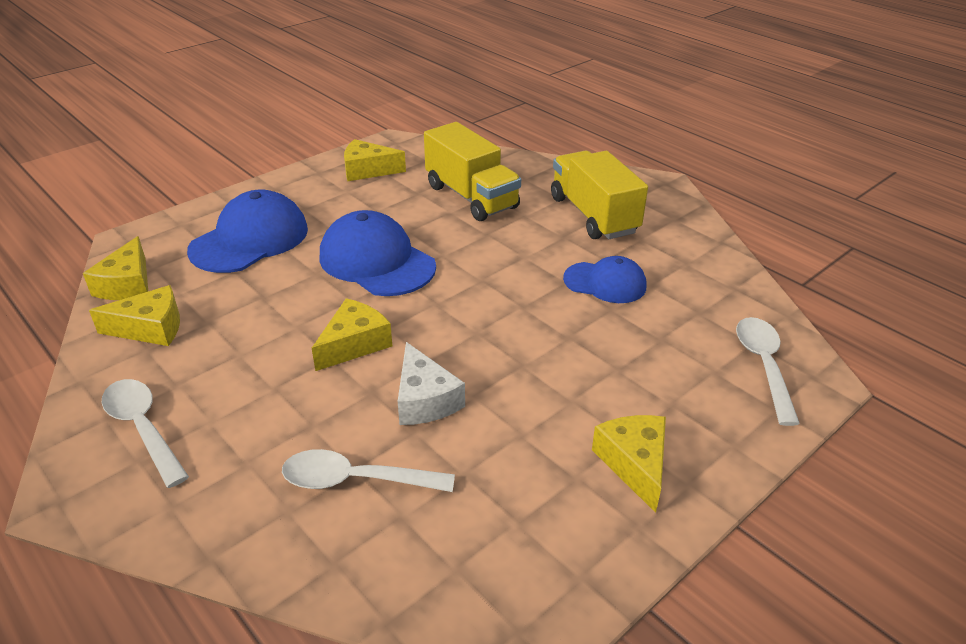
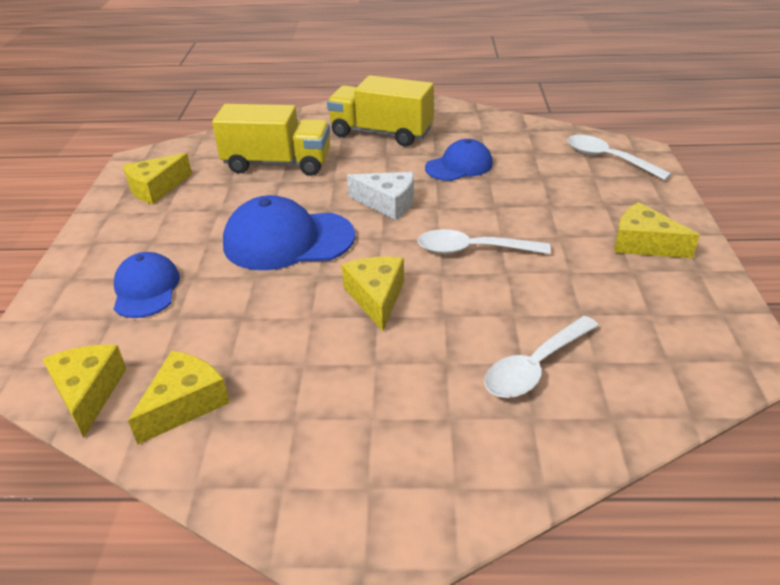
camera: 45 degrees left, 0 degrees up
(127, 284) = (88, 393): yellow cheese -> yellow cheese turned 150 degrees counterclockwise
(143, 428) = (329, 466): white spoon -> white spoon (473, 250)
(250, 239) = (146, 289): blue cap -> blue cap, size x0.62
(424, 400) = (484, 294): white cheese -> white cheese (388, 203)

